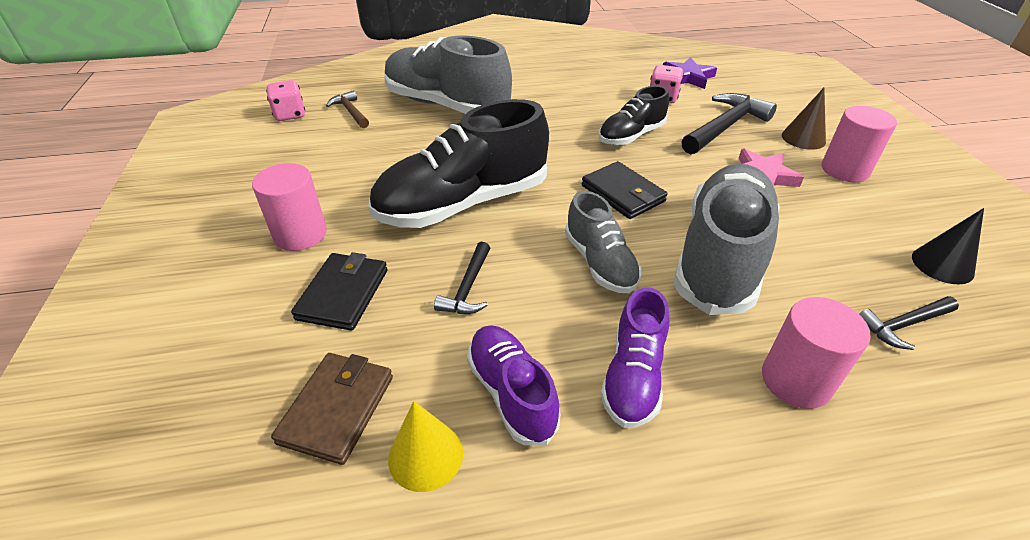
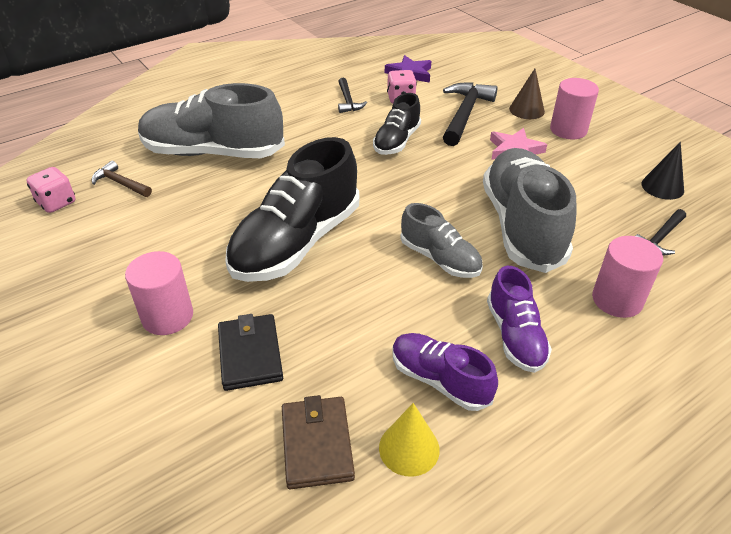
camera: 25 degrees left, 0 degrees up
(468, 288) = (351, 313): black hammer -> black hammer (348, 101)
(623, 193) = (421, 195): black wallet -> none

